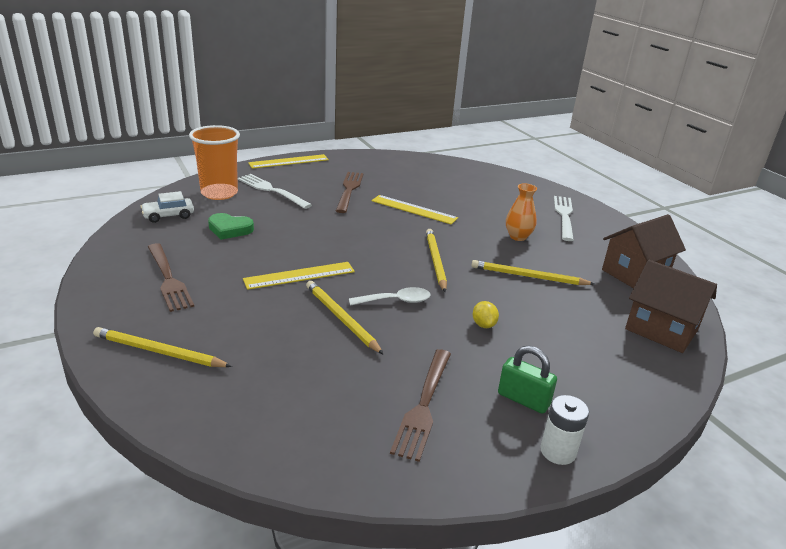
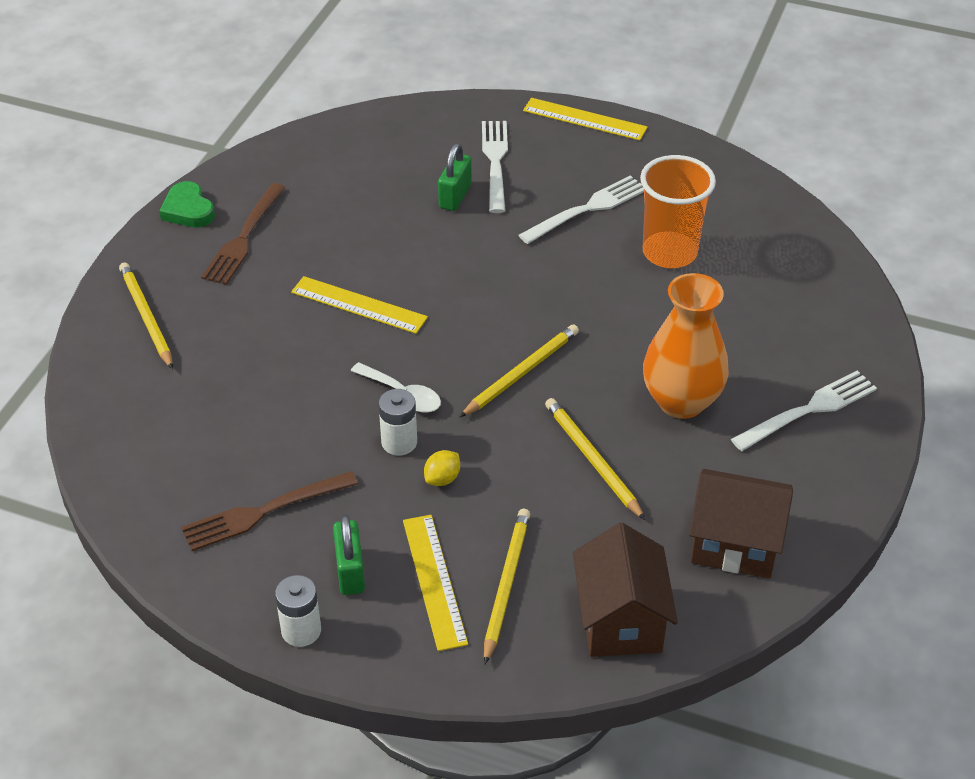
camera: 50 degrees right, 15 degrees up
(168, 216) = (341, 148): white car -> none
(219, 193) = (433, 138): orange cup -> orange cup (669, 253)
(230, 229) = (375, 201): green heart -> green heart (188, 210)
(273, 210) = (455, 196): none -> green padlock
(341, 318) = (325, 380): yellow pencil -> yellow pencil (506, 584)
(349, 190) = (587, 209): brown fork -> white fork
(413, 209) = (618, 284): yellow ruler -> yellow ruler (434, 581)
(433, 322) = (399, 442): none -> white battery
(518, 237) = (681, 401): orange vase -> orange vase, size x1.76

